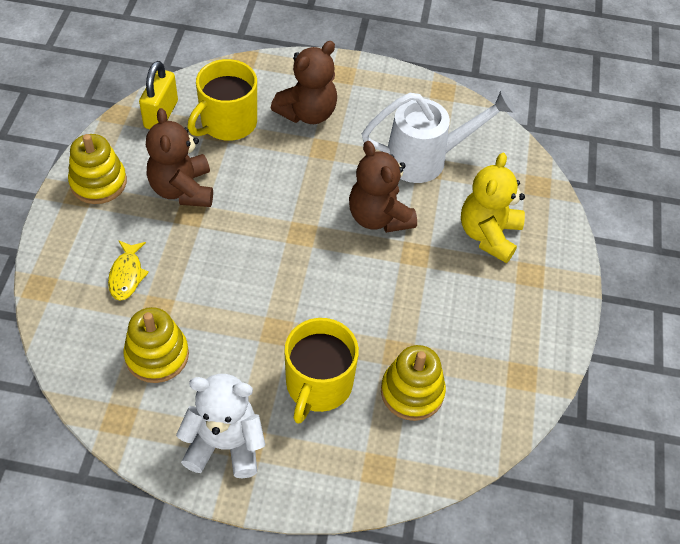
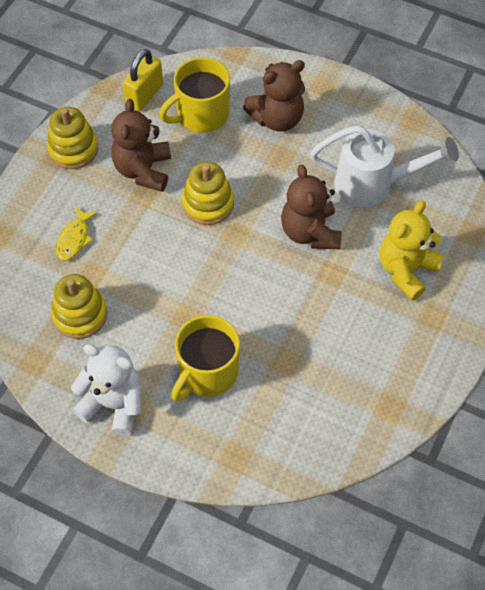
camera: 20 degrees right, 5 degrees up
(412, 392) = (286, 398): yellow stacking toy -> yellow stacking toy (208, 203)

